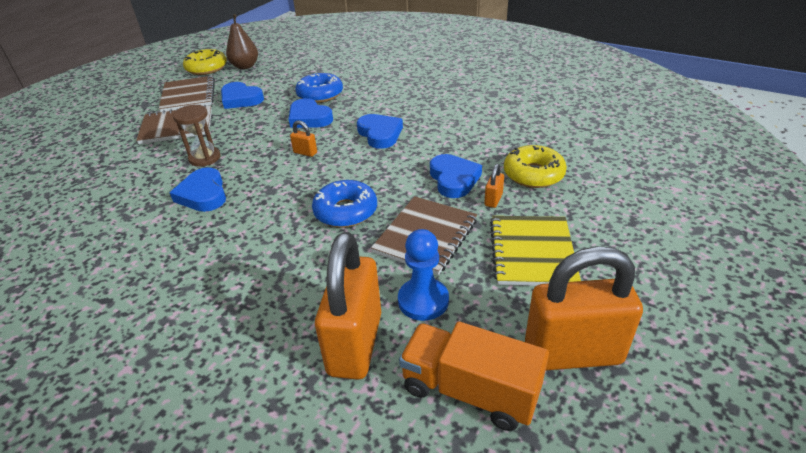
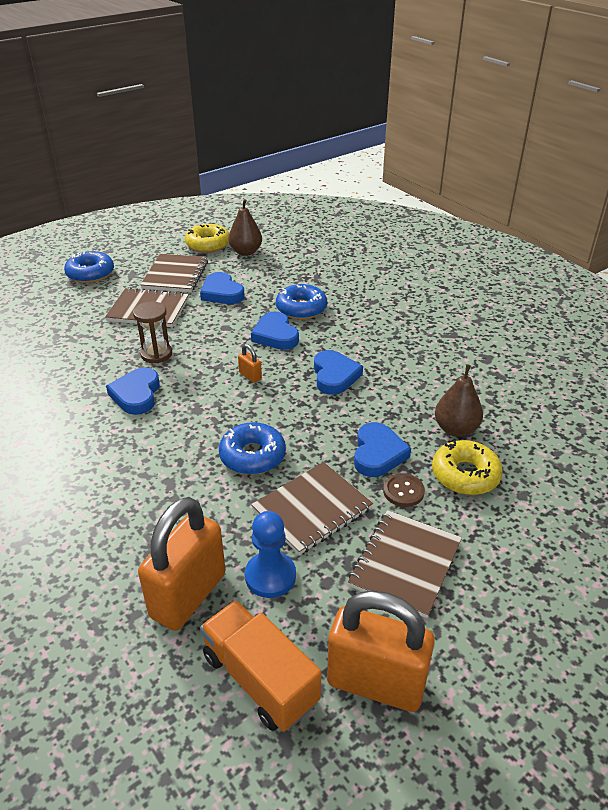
camera: 20 degrees right, 0 degrees up
(101, 113) = (90, 274): none -> blue donut
(493, 200) = (403, 491): orange padlock -> brown button
(503, 145) = (456, 429): none -> brown pear
(532, 252) = (405, 564): yellow notebook -> brown notebook

